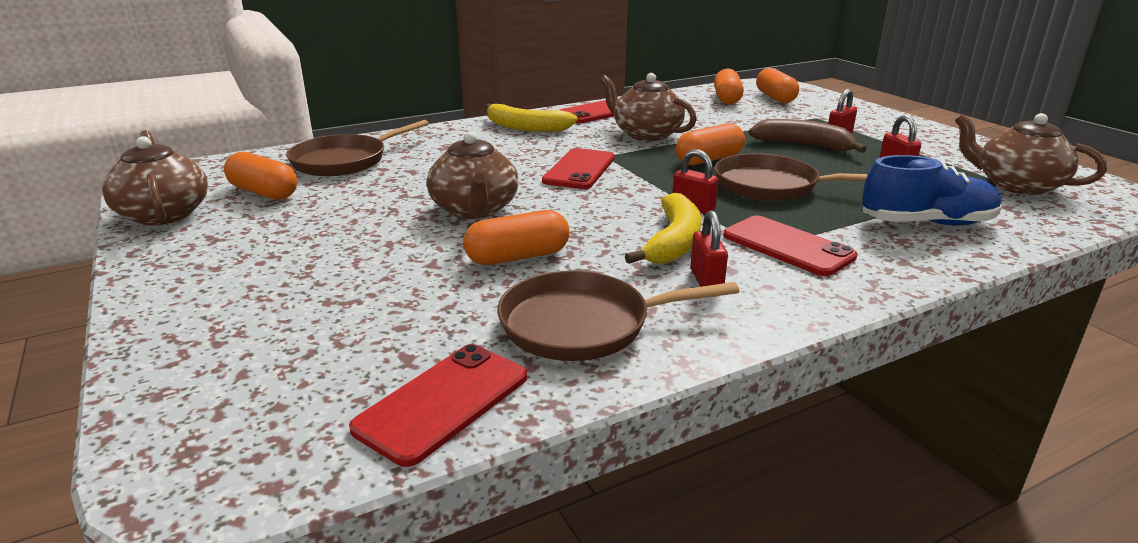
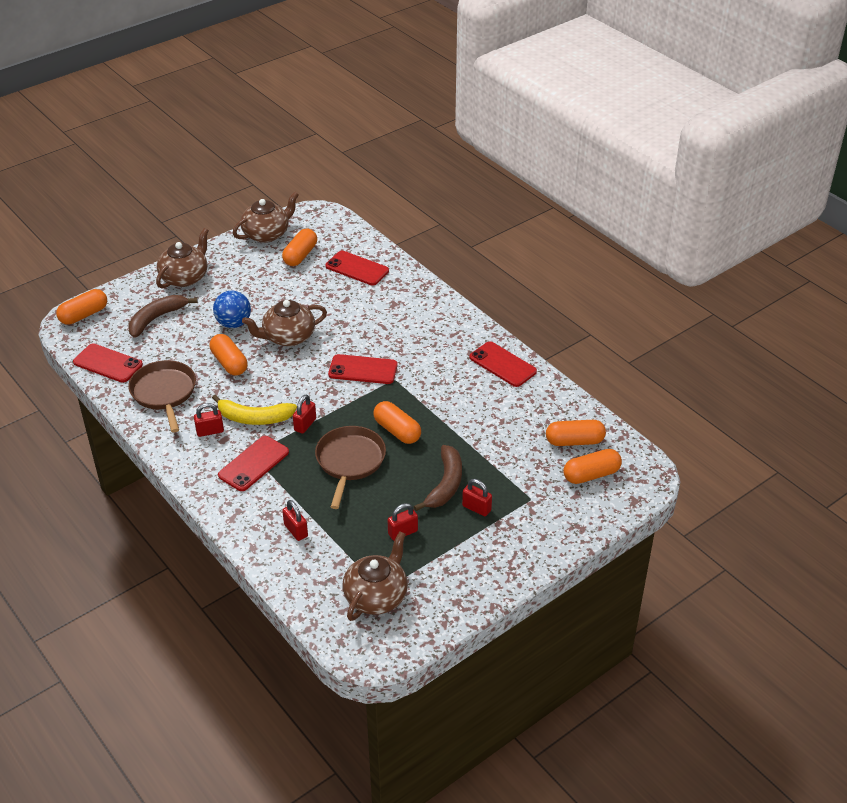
camera: 80 degrees right, 15 degrees up
(196, 447) = (84, 315): none -> orange capsule
(318, 330) = (156, 319): none -> brown banana
(344, 161) = (357, 268): brown pan -> red phone
(404, 250) = (234, 323): none -> blue ball
(526, 127) = (449, 332): yellow banana -> none
(646, 134) = (449, 396): brown teapot -> brown teapot (185, 277)
(926, 223) = (296, 530): blue shoe -> red padlock

